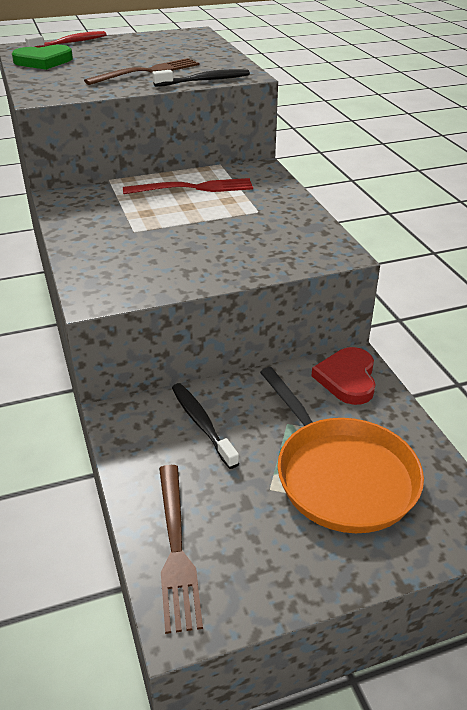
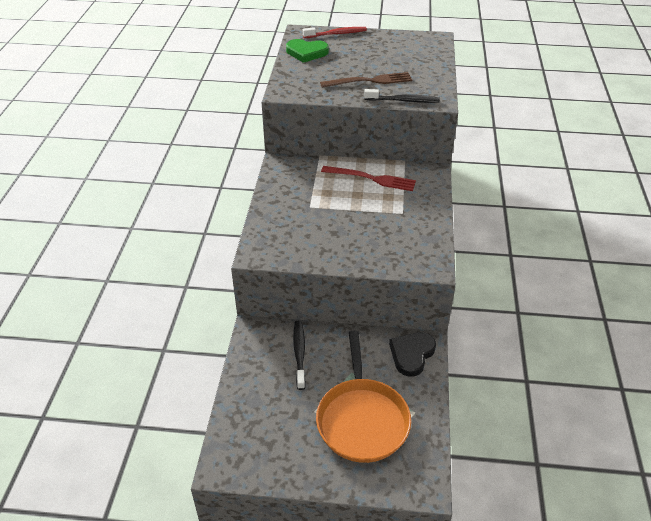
camera: 25 degrees right, 5 degrees up
(176, 550) = (240, 427): brown fork -> none
(347, 378) = (411, 354): red heart -> black heart

